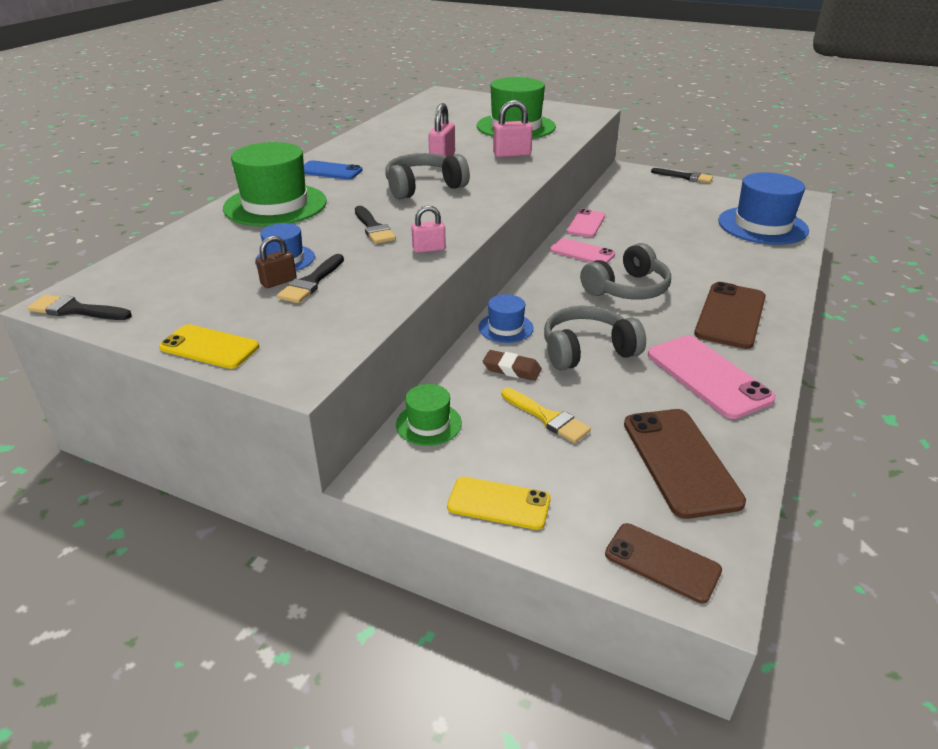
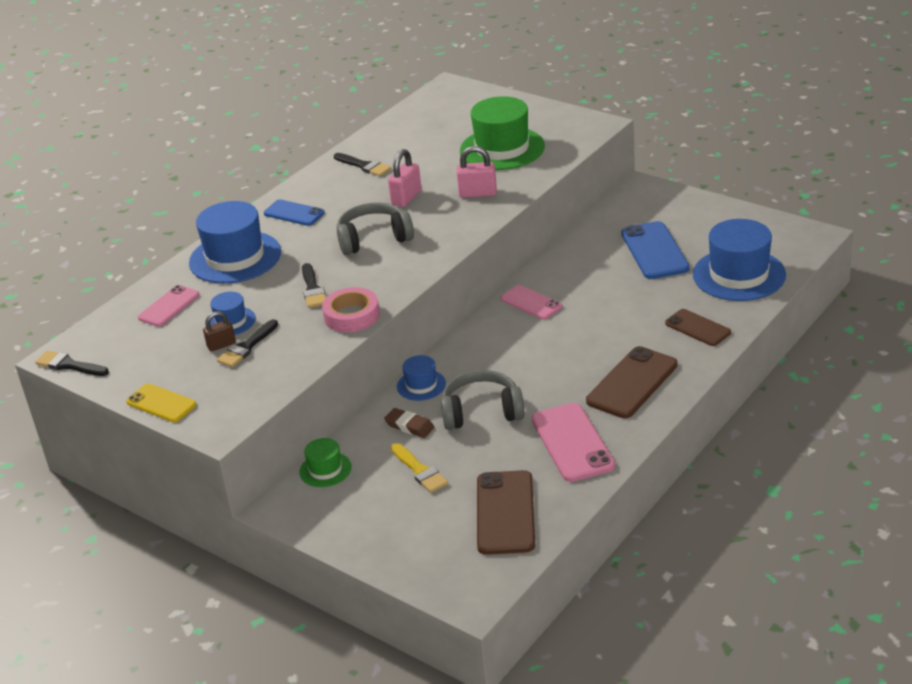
camera: 15 degrees right, 0 degrees up
(275, 205) = (235, 257): green hat -> blue hat
(429, 249) = (351, 315): pink padlock -> pink tape
(499, 503) = (355, 533): yellow phone -> none
(586, 224) = (553, 265): pink phone -> pink phone (169, 306)
(627, 289) = (552, 349): grey headphones -> none
(662, 562) = (451, 581): brown phone -> brown phone (697, 328)
(672, 211) = (654, 251): none -> blue phone
(685, 177) = (699, 200): black brush -> black brush (364, 166)

